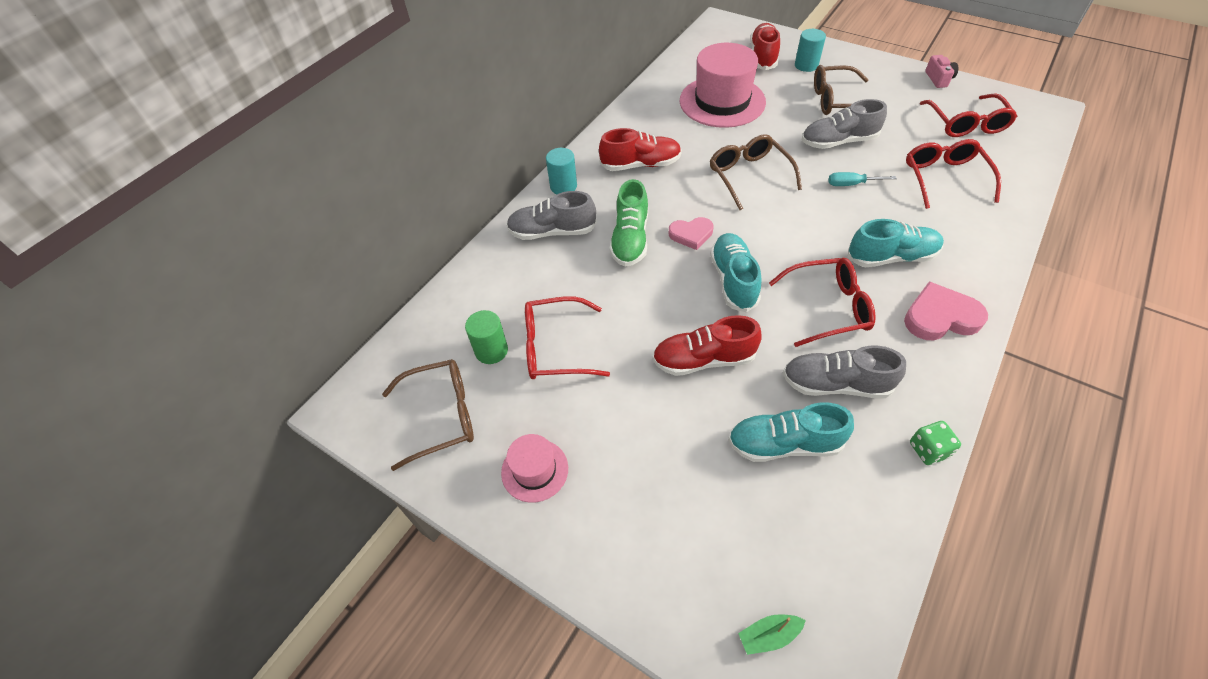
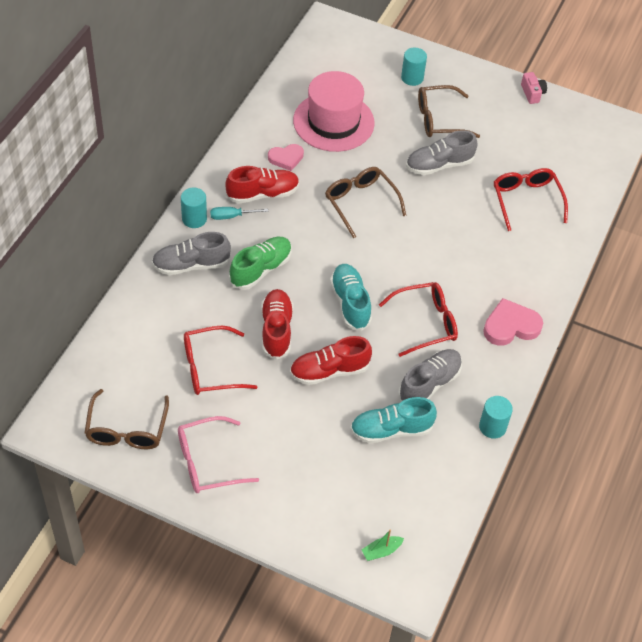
camera: 15 degrees left, 0 degrees up
(440, 416) = (127, 428): brown glasses -> brown glasses turned 120 degrees clockwise
(491, 350) = (157, 374): green cylinder -> none
(534, 470) = (209, 462): pink hat -> pink glasses
(630, 239) = (261, 269): green shoe -> green shoe turned 135 degrees counterclockwise
(691, 234) = (313, 263): pink heart -> pink heart (286, 158)
(763, 57) = (371, 67): red shoe -> red shoe (276, 330)
(836, 384) = (429, 384): grey shoe -> grey shoe turned 135 degrees clockwise
(851, 184) = (448, 209): turquoise screwdriver -> turquoise screwdriver (231, 216)
(891, 257) = (477, 277): turquoise shoe -> none
(928, 450) = (492, 427): green dice -> turquoise cylinder
(965, 123) = (550, 143): red glasses -> none

